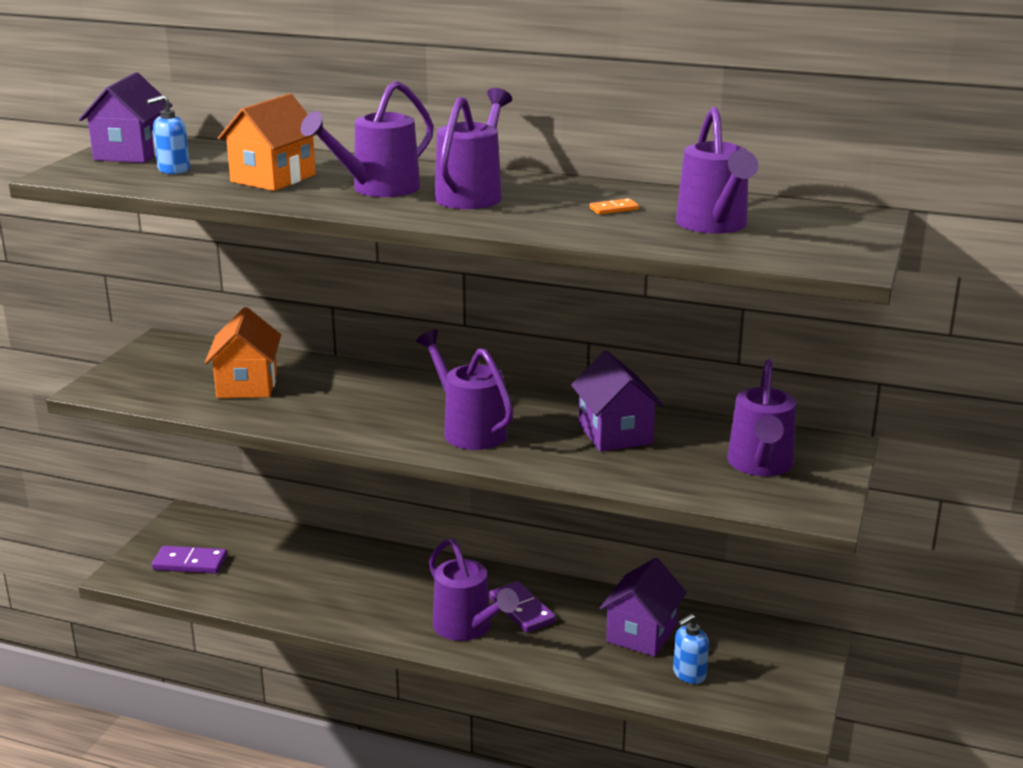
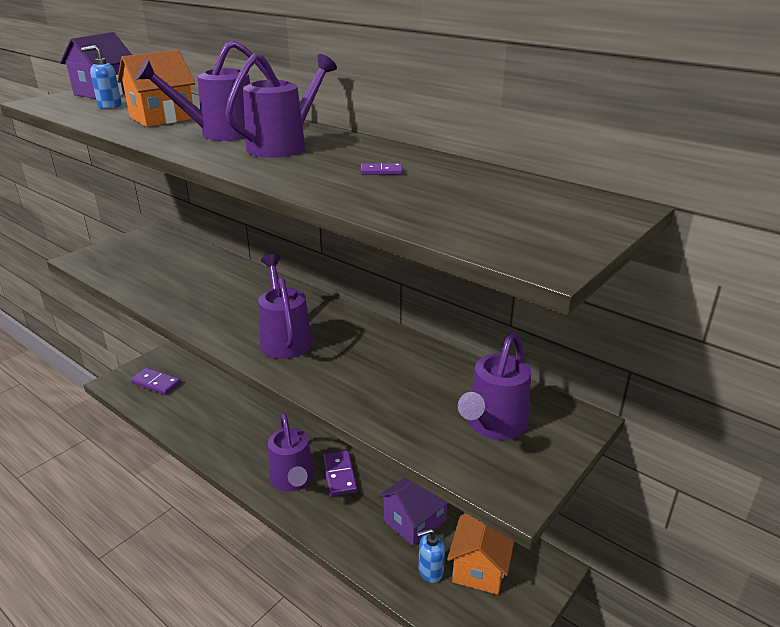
camera: 20 degrees right, 5 degrees up
(247, 385) = (171, 272): orange house -> orange house (480, 568)
(614, 209) = (381, 171): orange domino -> purple domino
(615, 433) = (392, 365): purple house -> none
(714, 226) = (453, 198): purple watering can -> none

